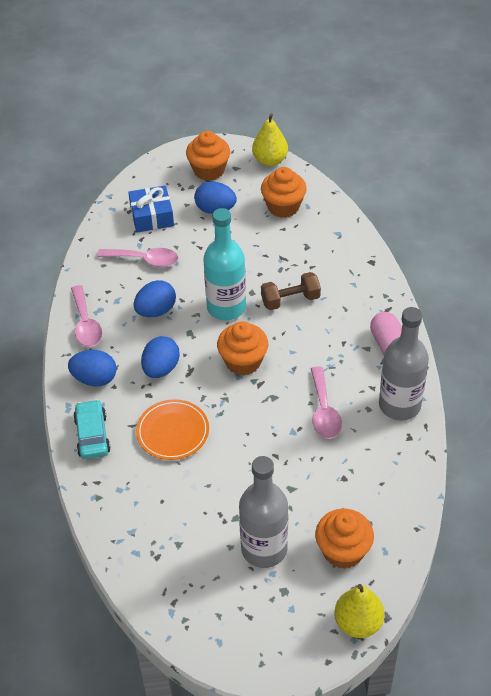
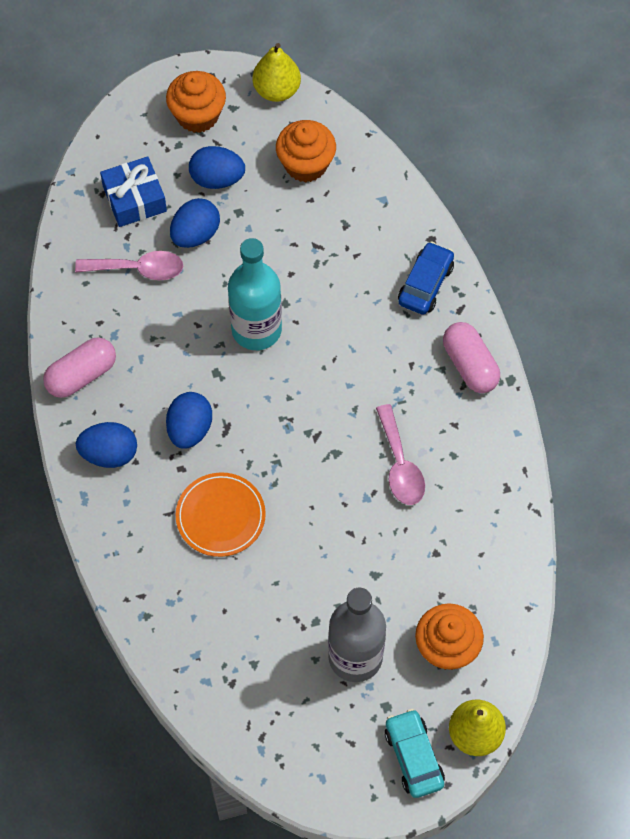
camera: 10 degrees left, 15 degrees up
(86, 324) = (81, 375): pink spoon -> pink capsule
(92, 435) = (122, 533): turquoise car -> turquoise car (413, 757)
(156, 311) = (167, 345): blue egg -> blue egg (195, 234)
(243, 361) = (290, 406): orange cupcake -> none
(290, 300) = (336, 309): brown dumbbell -> none
(362, 290) = (425, 284): none -> blue car
(399, 405) = (490, 445): grey bottle -> none

